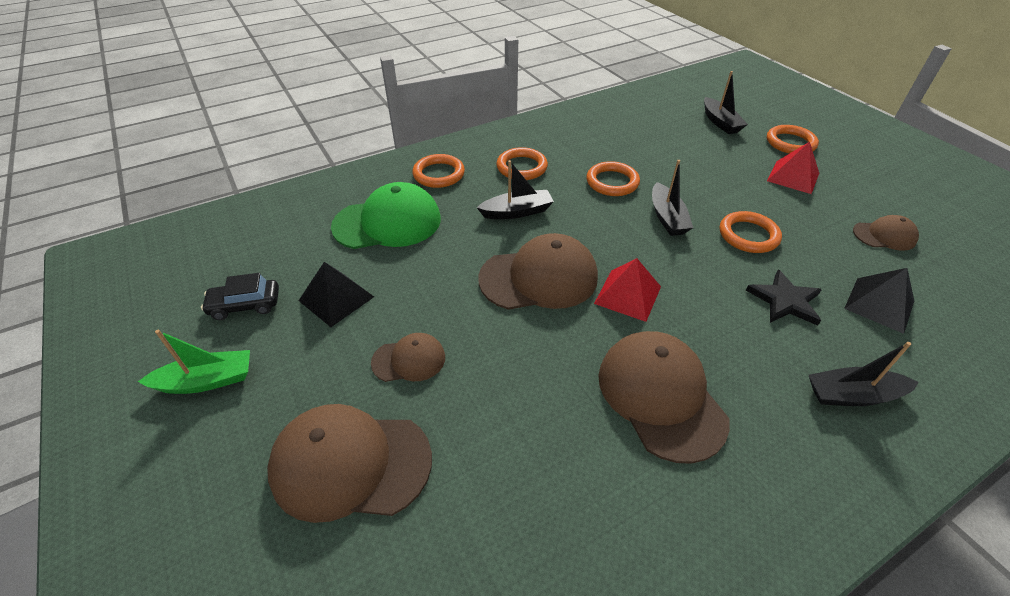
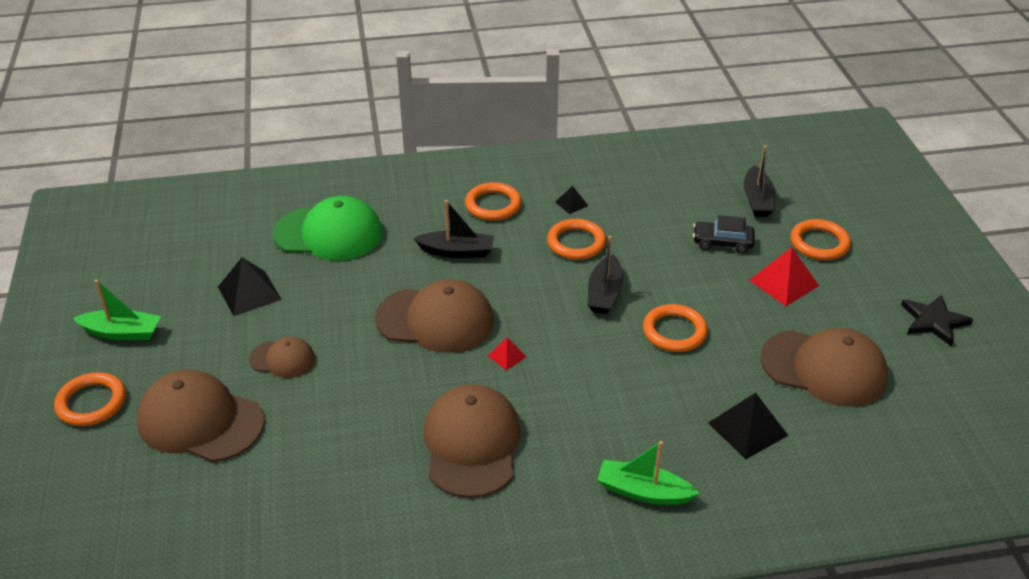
camera: 20 degrees right, 5 degrees down
(245, 305) = (174, 280): black car -> black car (722, 243)
(439, 174) = (405, 194): orange ring -> orange ring (91, 403)
(585, 153) = (571, 203): none -> black pyramid
(627, 295) = (507, 356): red pyramid -> red pyramid, size x0.53
(785, 300) = (654, 400): black star -> black star (934, 321)
(852, 395) = (643, 492): black boat -> green boat
(884, 236) = (824, 368): brown cap -> brown cap, size x1.87

